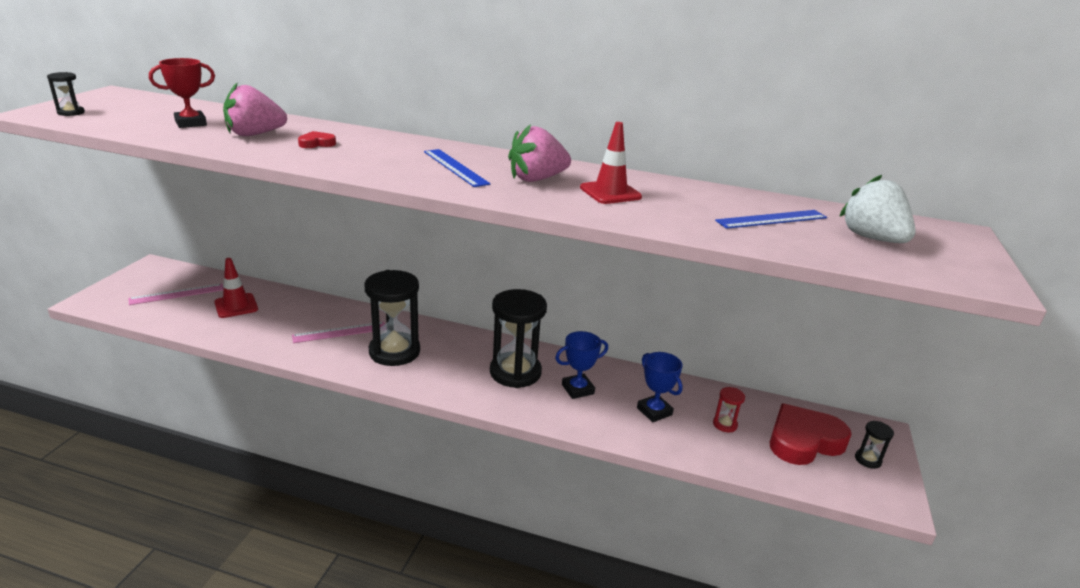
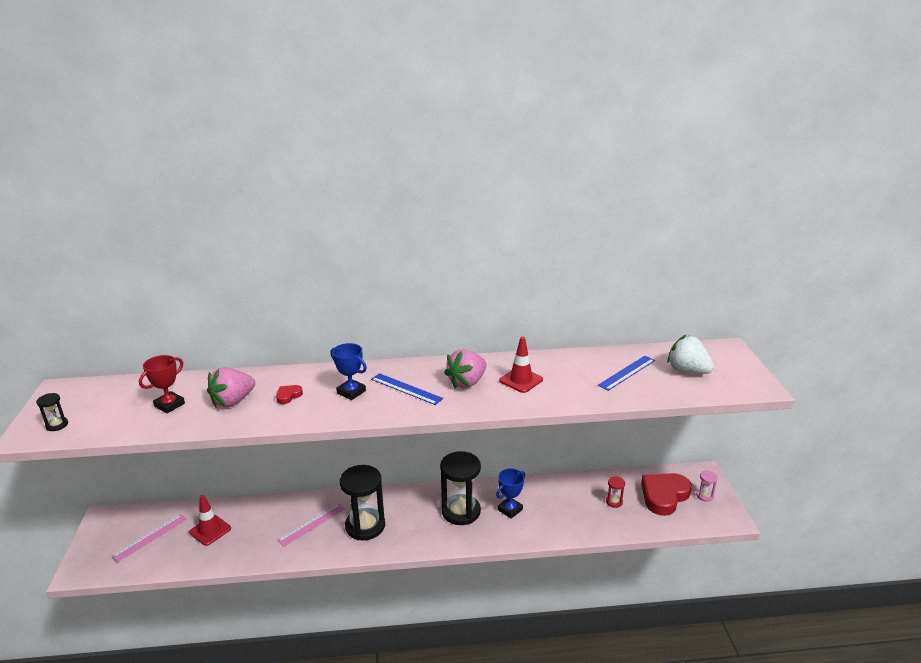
camera: 20 degrees left, 0 degrees up
(654, 411) = (567, 508): blue trophy -> blue trophy (351, 392)
(868, 460) = (704, 496): black hourglass -> pink hourglass

